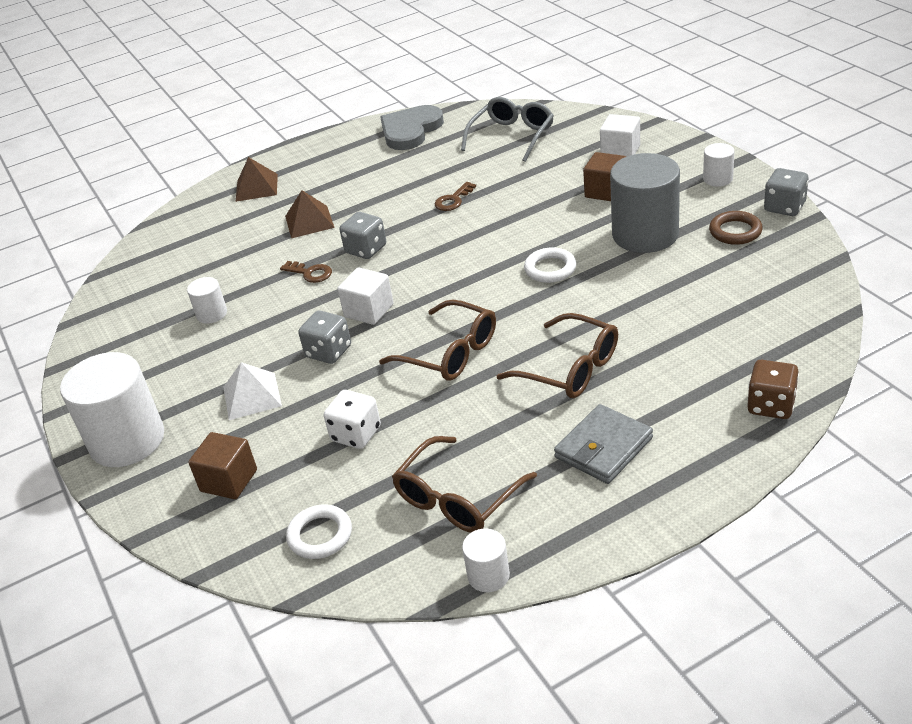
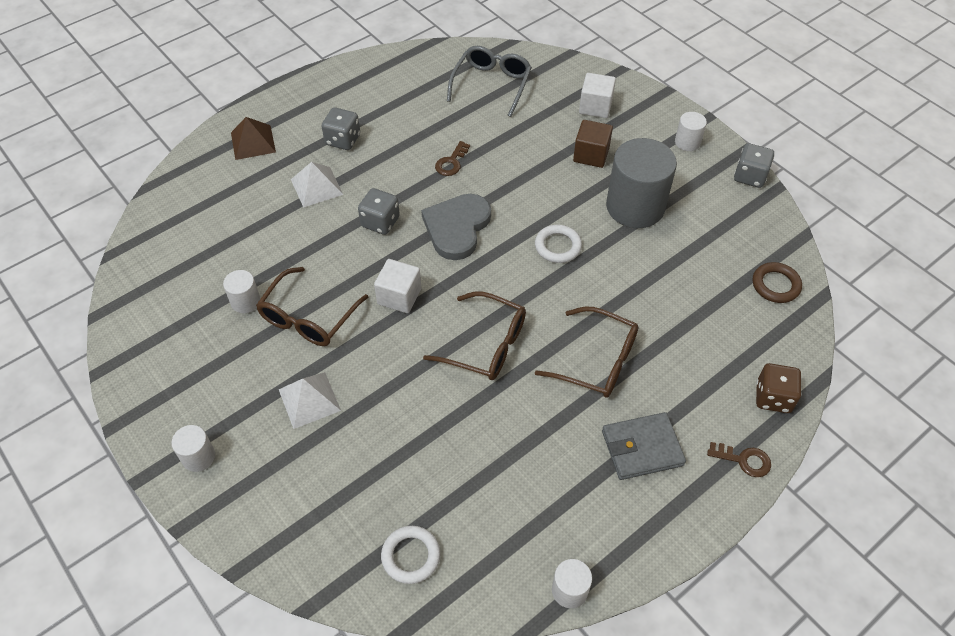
camera: 15 degrees left, 15 degrees up
(127, 441) = (198, 457): white cylinder -> white cylinder, size x0.47
(229, 480) = (310, 499): brown cube -> none
(309, 221) = (316, 187): brown pyramid -> white pyramid
(310, 273) = (332, 251): brown key -> brown key (744, 460)
(328, 352) = (371, 346): grey dice -> grey dice (343, 140)
(356, 434) = (419, 441): white dice -> none
(410, 130) = (392, 74): grey heart -> grey heart (457, 227)
(457, 498) = (526, 508): brown glasses -> brown glasses (308, 317)
(603, 448) = (642, 448): grey wallet -> grey wallet turned 45 degrees clockwise
(735, 231) = (712, 204): brown ring -> brown ring (775, 285)

